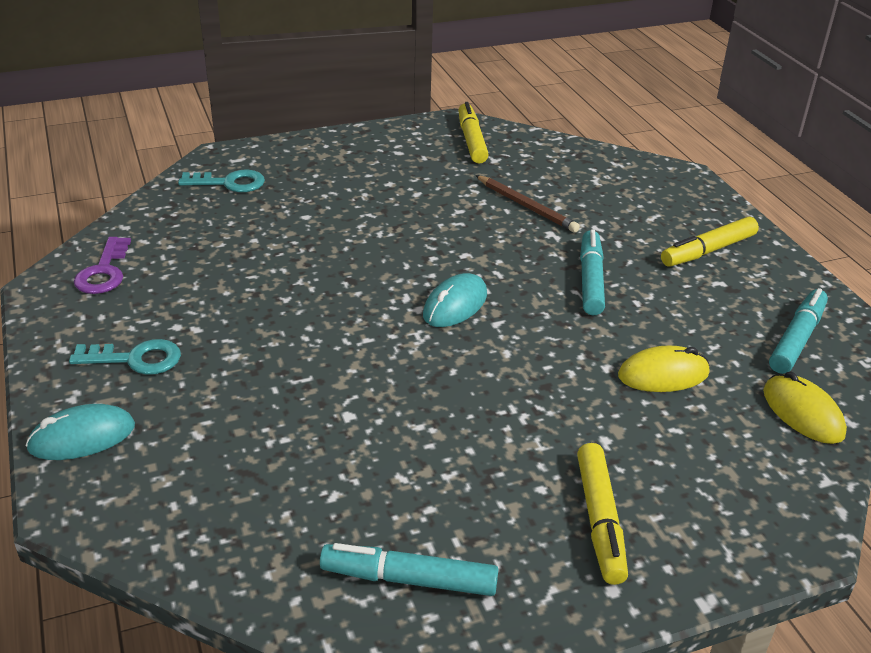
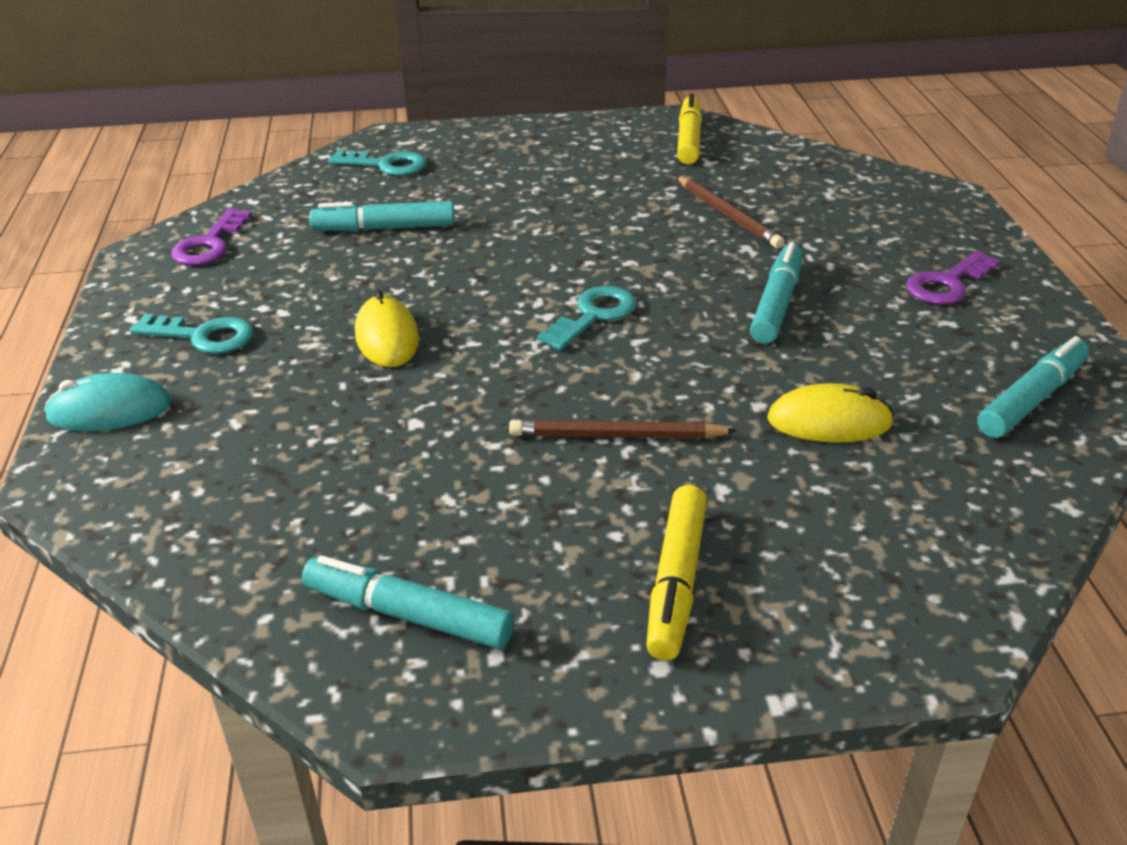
camera: 15 degrees right, 0 degrees up
(252, 243) = (384, 228): none -> turquoise marker
(455, 305) = (594, 315): turquoise mouse -> turquoise key
(512, 406) = (617, 436): none -> brown pencil
(708, 251) = (947, 284): yellow marker -> purple key
(802, 413) = (1006, 489): yellow mouse -> yellow mouse (387, 337)

